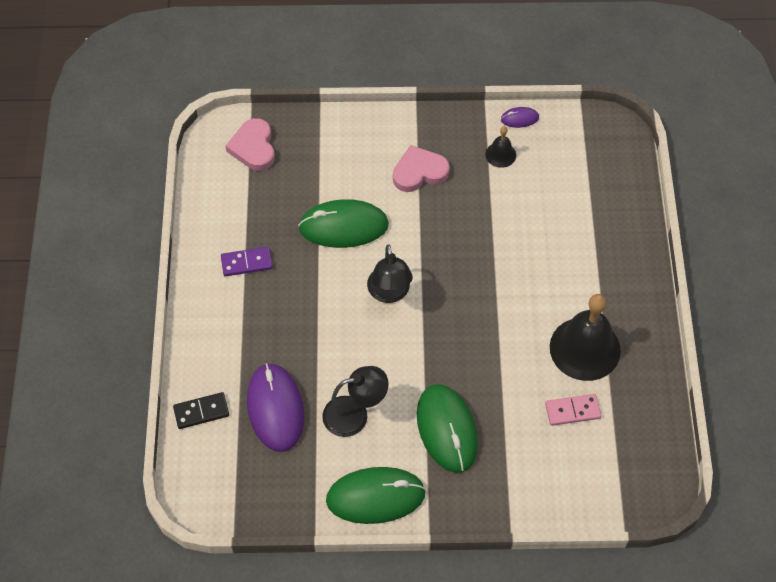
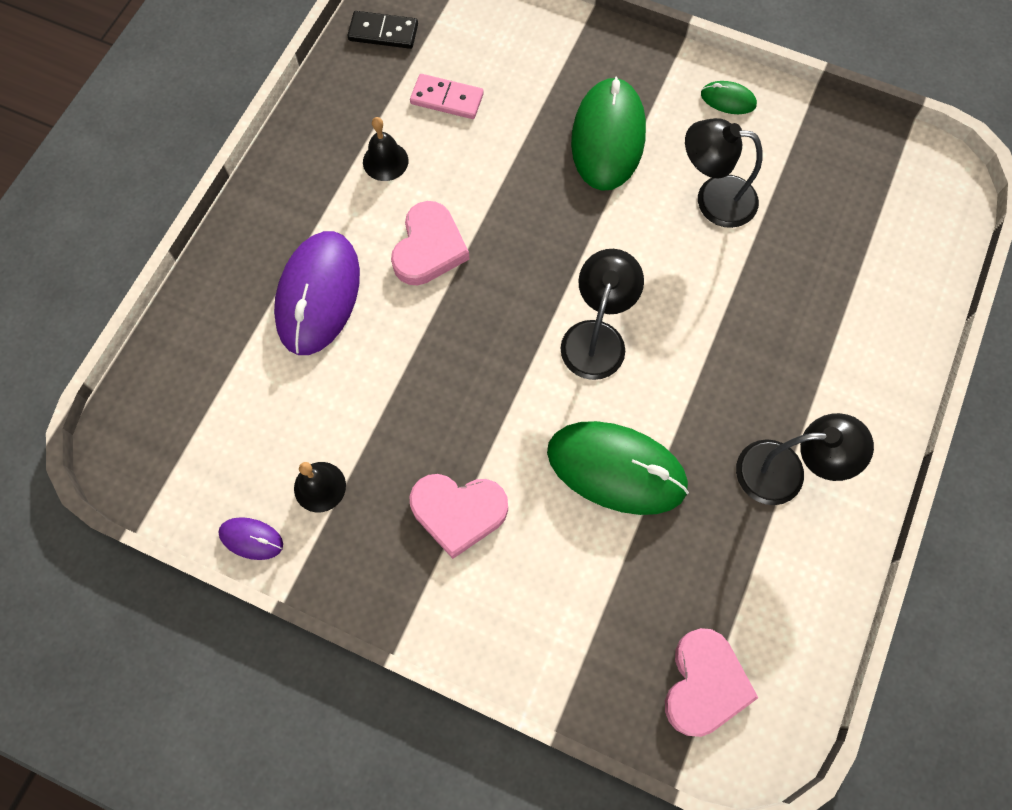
camera: 155 degrees left, 10 degrees up
(201, 411) = (913, 281): black domino -> black domino (383, 32)
(246, 263) = (785, 472): purple domino -> black lamp
(275, 409) = (814, 246): purple mouse -> purple mouse (318, 295)
(375, 496) = (728, 100): green mouse -> green mouse, size x0.45
(521, 304) = (429, 248): none -> pink heart
(585, 348) = (385, 161): black bell -> black bell, size x0.47

